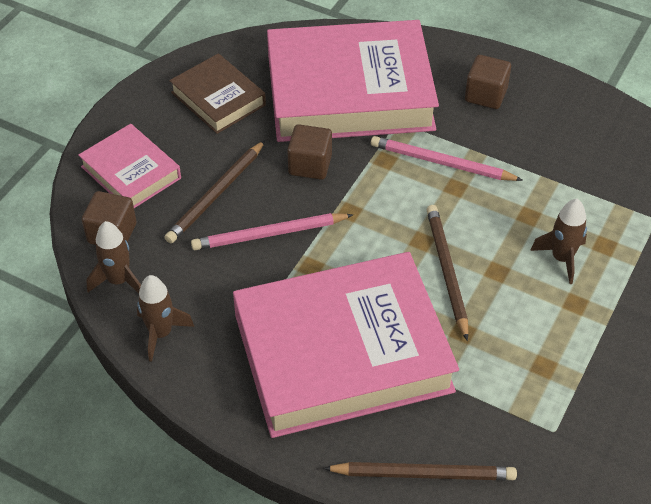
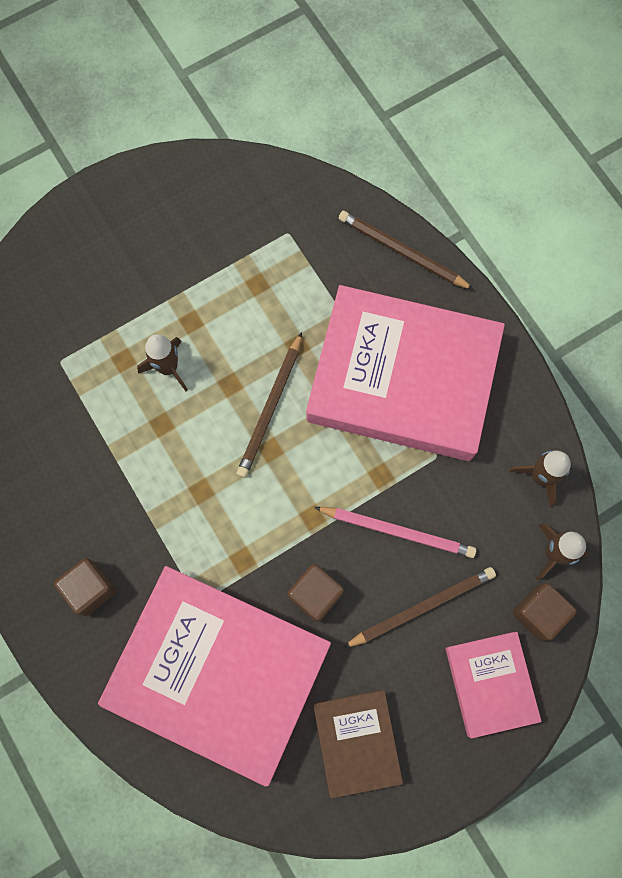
camera: 150 degrees left, 25 degrees up
(441, 163) = (193, 526): pink pencil -> none

